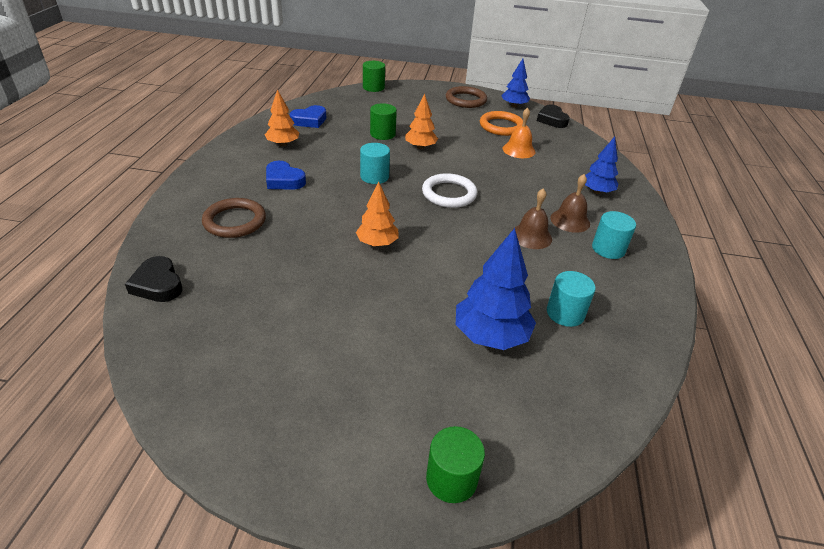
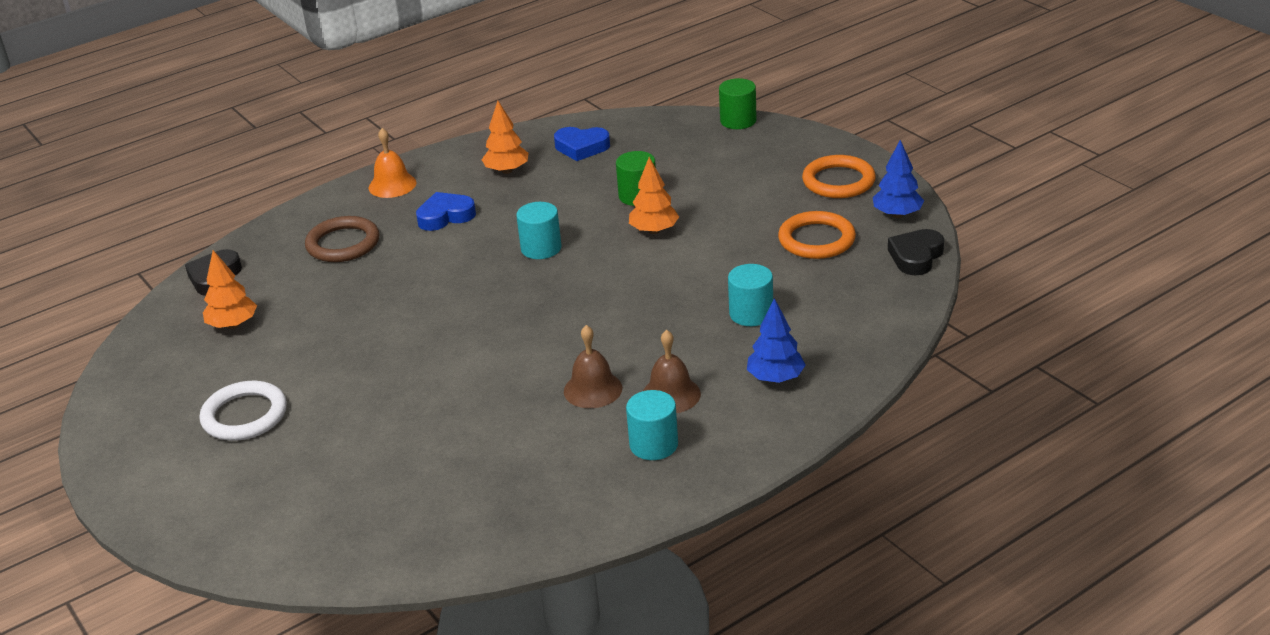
camera: 50 degrees right, 5 degrees down
(284, 180) = (445, 216): blue heart -> blue heart turned 75 degrees clockwise
(377, 243) = (429, 323): orange tree -> orange tree (233, 325)
(449, 194) = (587, 302): white ring -> white ring (244, 415)
(451, 479) = (198, 527): green cylinder -> none
(465, 100) = (838, 181): brown ring -> orange ring
(490, 336) = (388, 455): blue tree -> none
(518, 150) = (777, 282): orange bell -> orange bell (392, 185)
(565, 313) = (486, 475): turquoise cylinder -> turquoise cylinder (751, 314)

